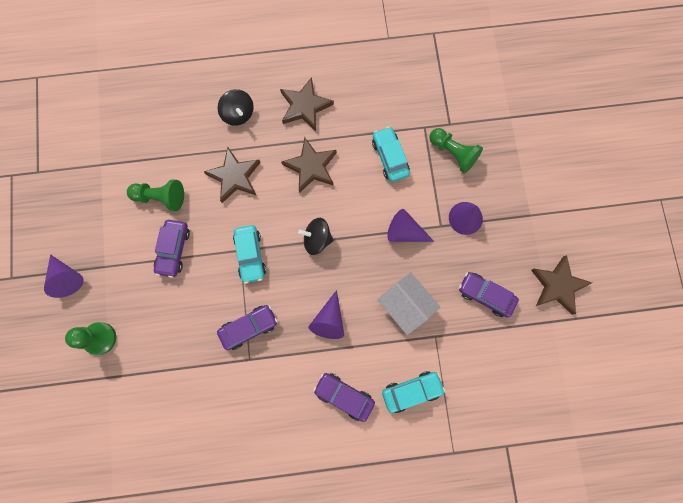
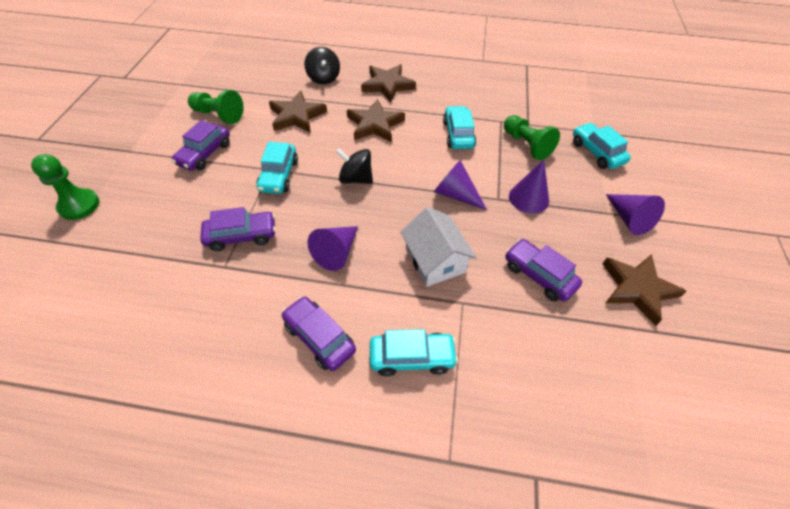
camera: 15 degrees right, 25 degrees down
(67, 278) = (88, 151): purple cone -> purple cone (629, 219)
(515, 145) = (596, 152): none -> turquoise car

